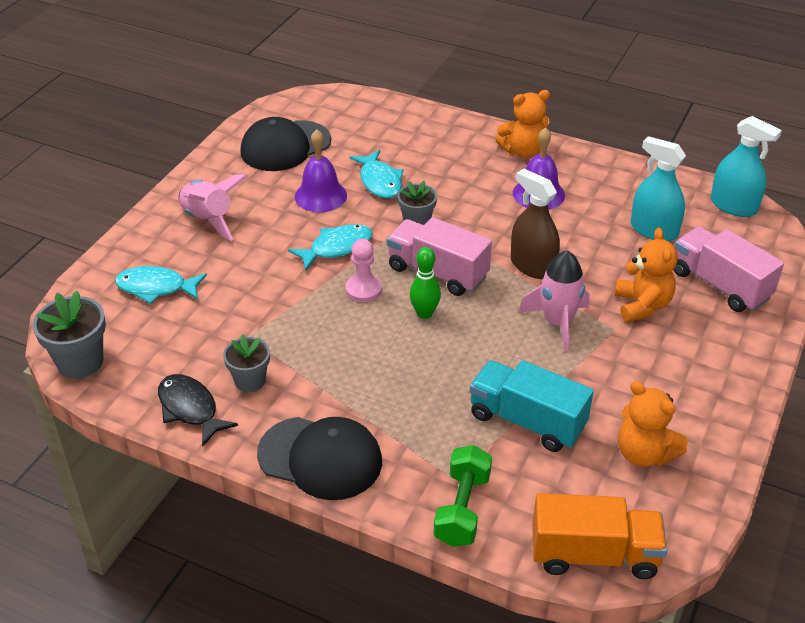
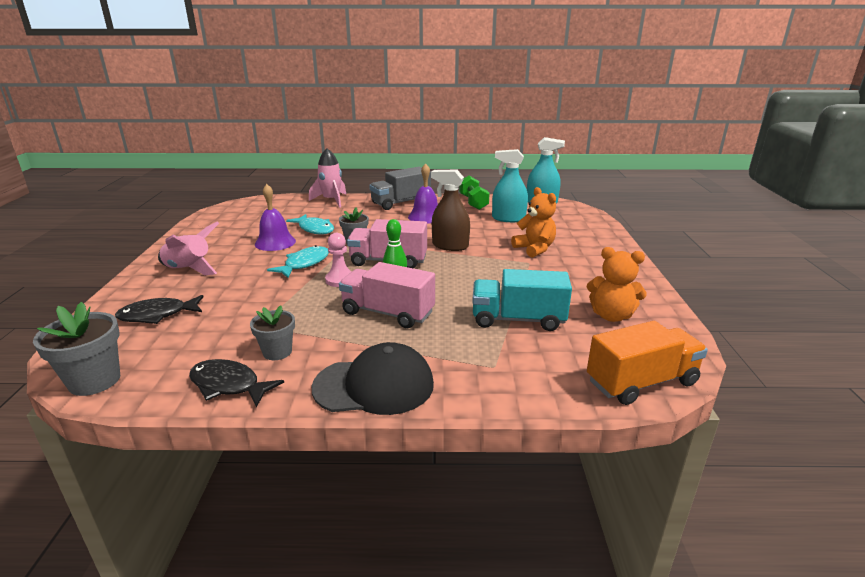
camera: 25 degrees left, 15 degrees down
(156, 288) = (157, 315): turquoise fish -> black fish
(285, 146) = (233, 225): black cap -> none
(462, 509) = (519, 384): green dumbbell -> green dumbbell (473, 202)
(523, 151) = (401, 202): orange teddy bear -> grey truck
(557, 323) = (490, 267): pink rocket -> pink rocket (331, 200)
(720, 285) = (569, 232): pink truck -> pink truck (388, 313)

